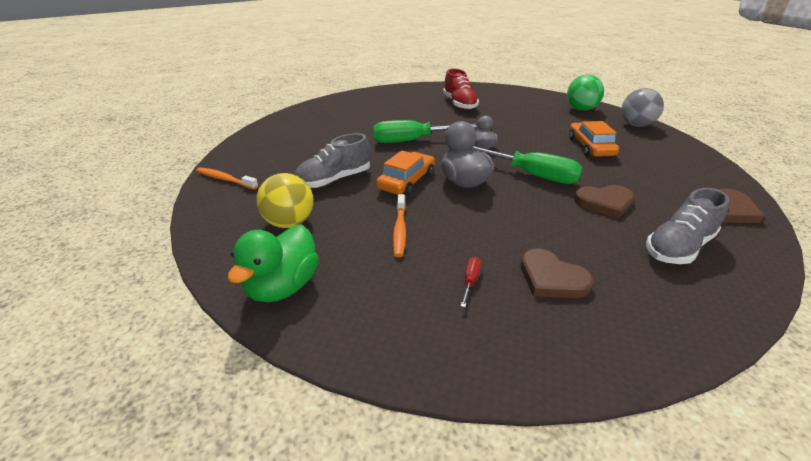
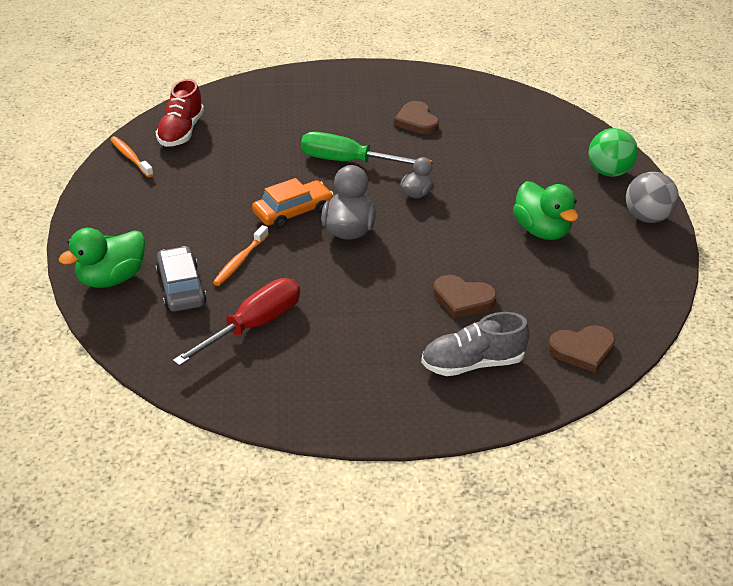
camera: 25 degrees right, 5 degrees up
(289, 223) = (154, 223): yellow ball -> none
(334, 180) = (226, 188): grey shoe -> none
(365, 271) = (181, 287): none -> grey car
(459, 104) = (459, 120): red shoe -> red shoe (181, 132)
(470, 281) = (255, 325): red screwdriver -> red screwdriver, size x2.42
(532, 175) = (428, 245): green screwdriver -> none
(551, 278) = (322, 346): brown heart -> brown heart (416, 121)
(590, 147) = (541, 230): orange car -> green duck

